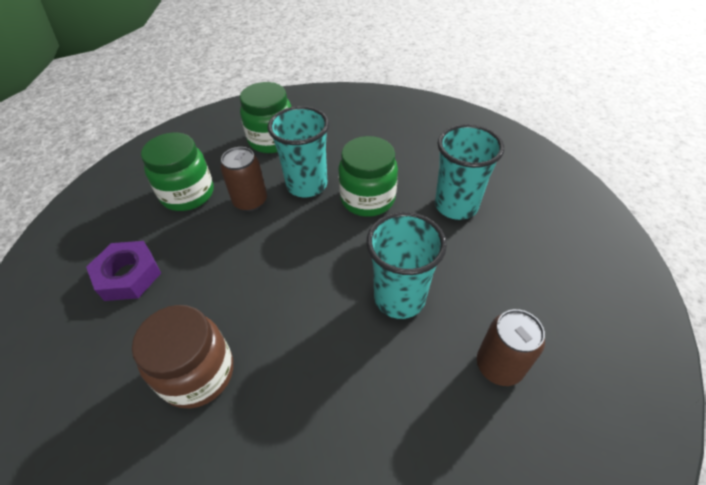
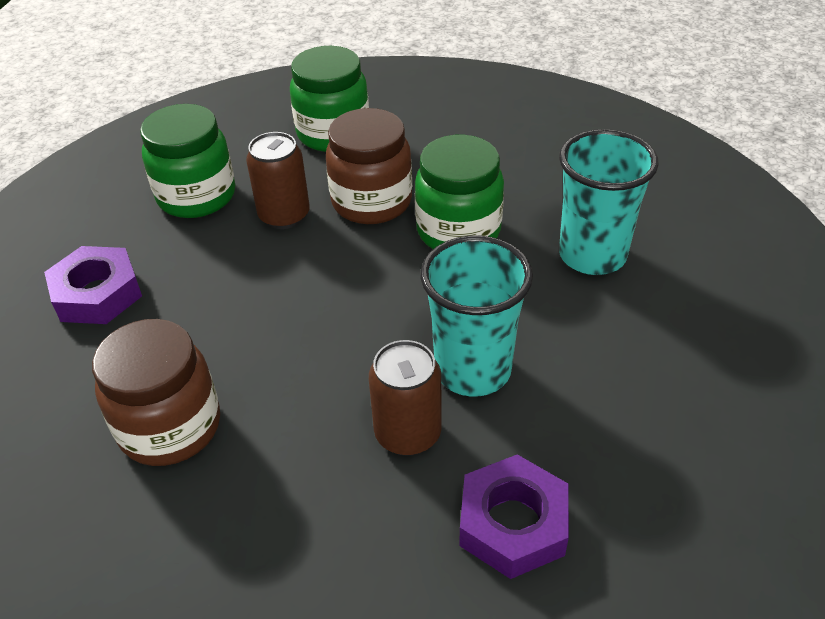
camera: 10 degrees right, 5 degrees down
(307, 185) = (371, 202): turquoise cup -> brown jar
(453, 411) = (513, 524): none -> purple nut
(499, 365) = (596, 476): brown can -> brown can (408, 433)

